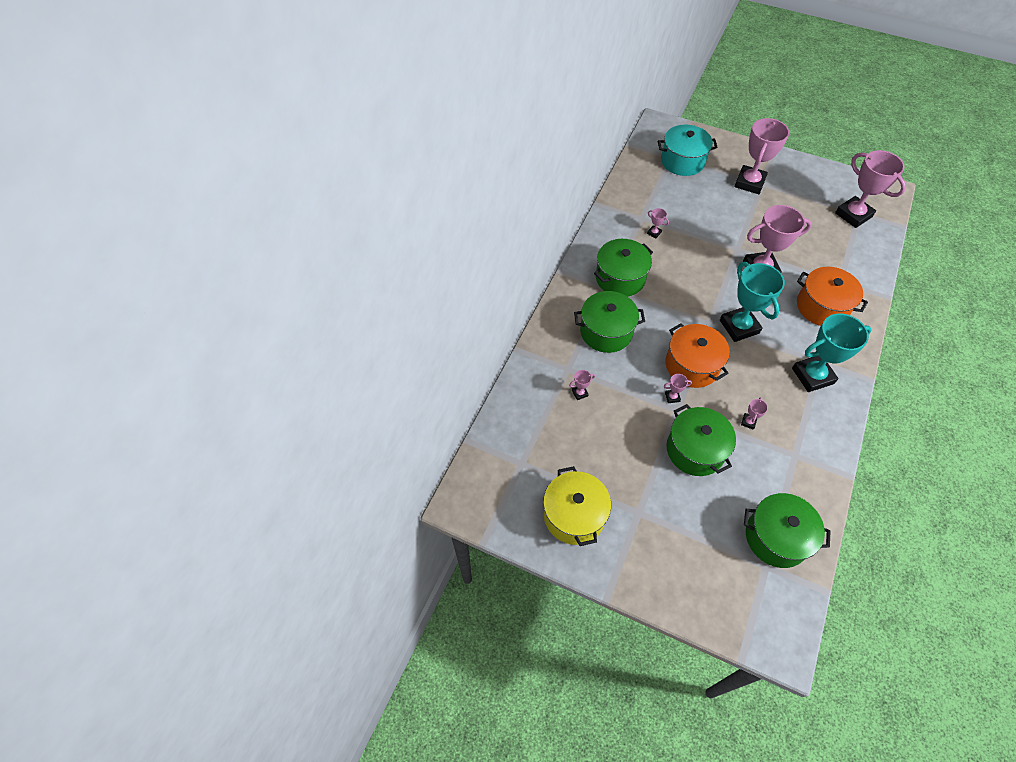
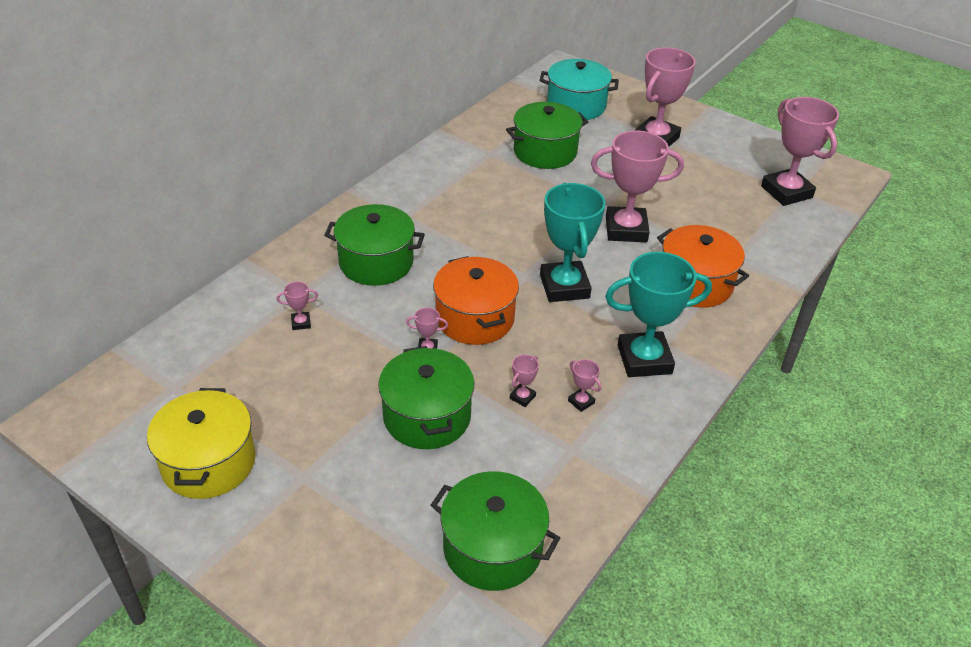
camera: 10 degrees right, 15 degrees down
(620, 278) = (427, 209): green pot -> green pot (545, 152)
(654, 233) = (499, 170): pink trophy -> pink trophy (581, 402)

